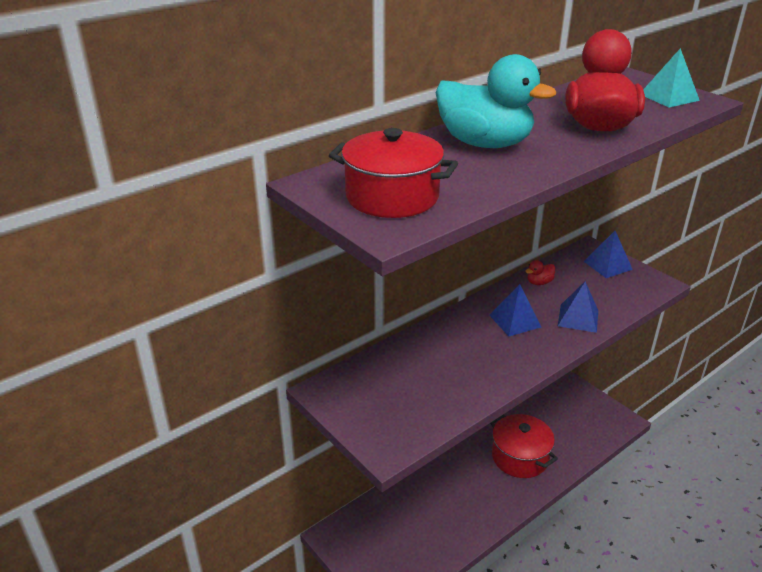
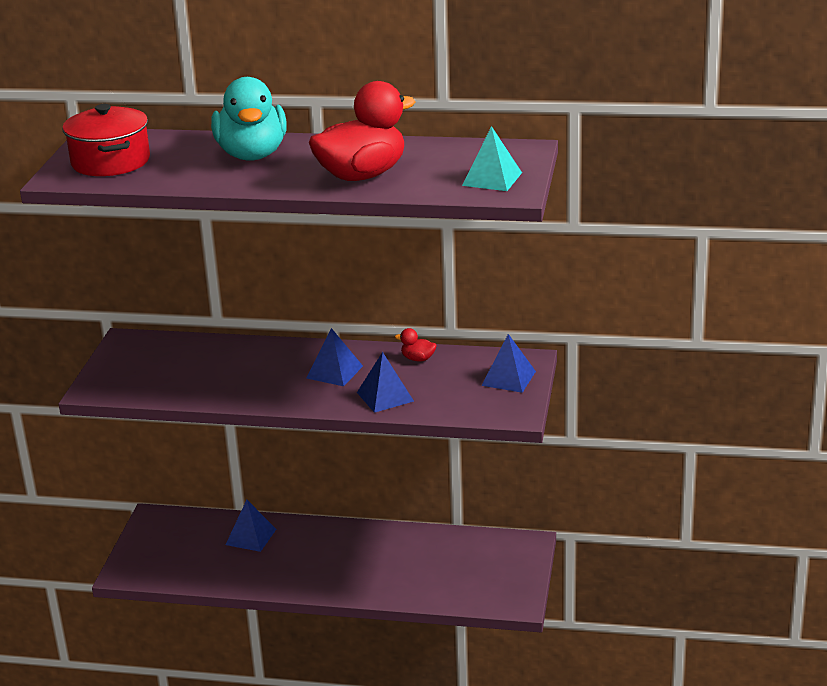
camera: 50 degrees right, 5 degrees down
(421, 496) = (251, 537): none -> blue pyramid
(520, 457) = (372, 565): red pot -> none

